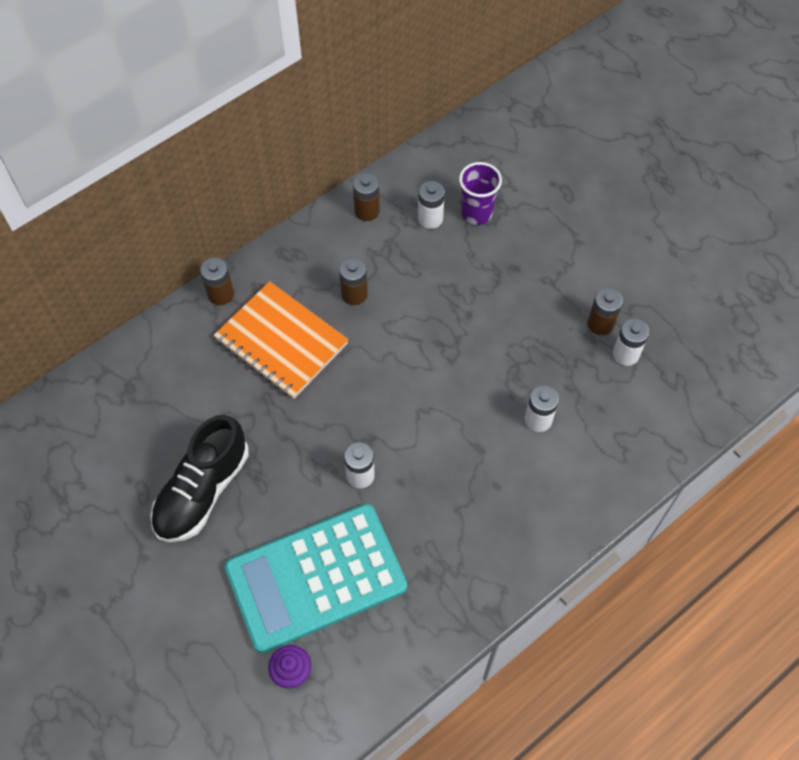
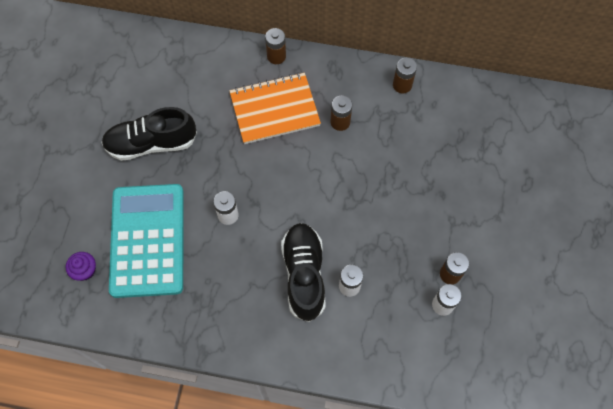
camera: 50 degrees right, 5 degrees up
(281, 342) = (274, 109): orange notebook -> orange notebook turned 75 degrees clockwise
(316, 577) = (148, 240): turquoise calculator -> turquoise calculator turned 60 degrees clockwise
(430, 218) = (430, 122): white battery -> none
(476, 213) = (460, 144): purple cup -> none
(490, 452) = (304, 274): none -> black shoe

